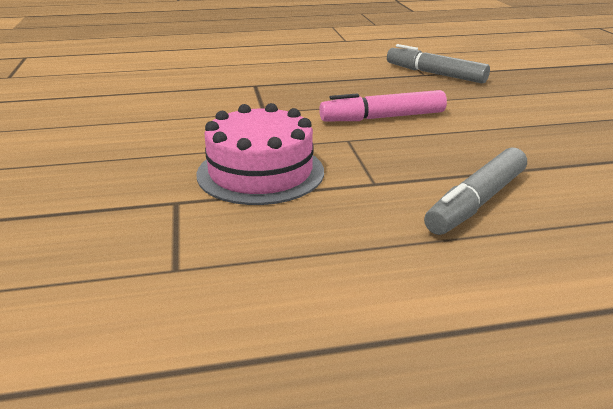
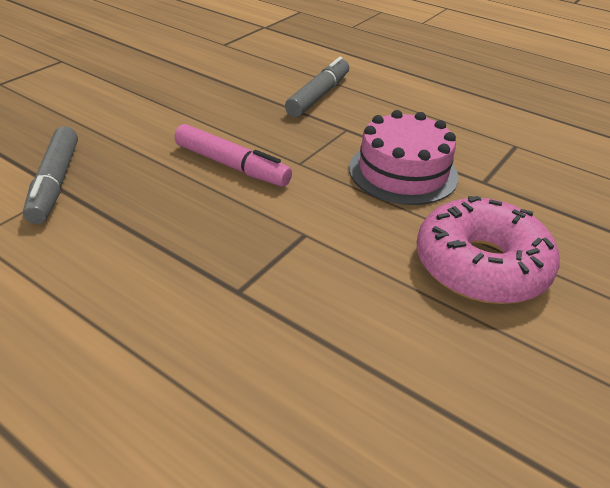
camera: 135 degrees left, 10 degrees up
(126, 143) = (481, 266): none -> pink donut
(476, 202) = (319, 96): grey marker -> grey marker turned 60 degrees counterclockwise

